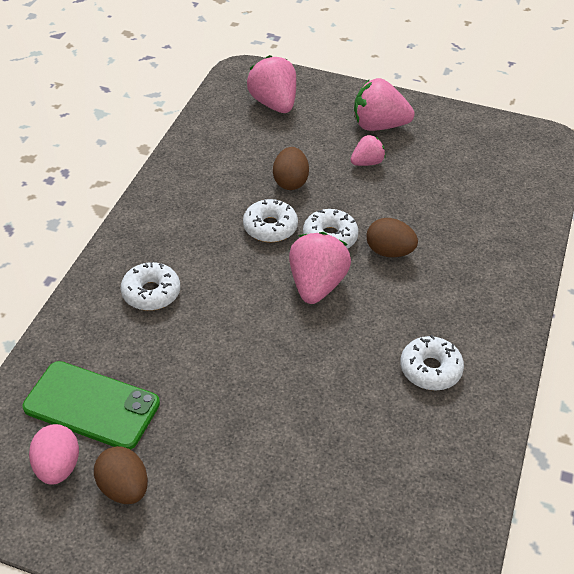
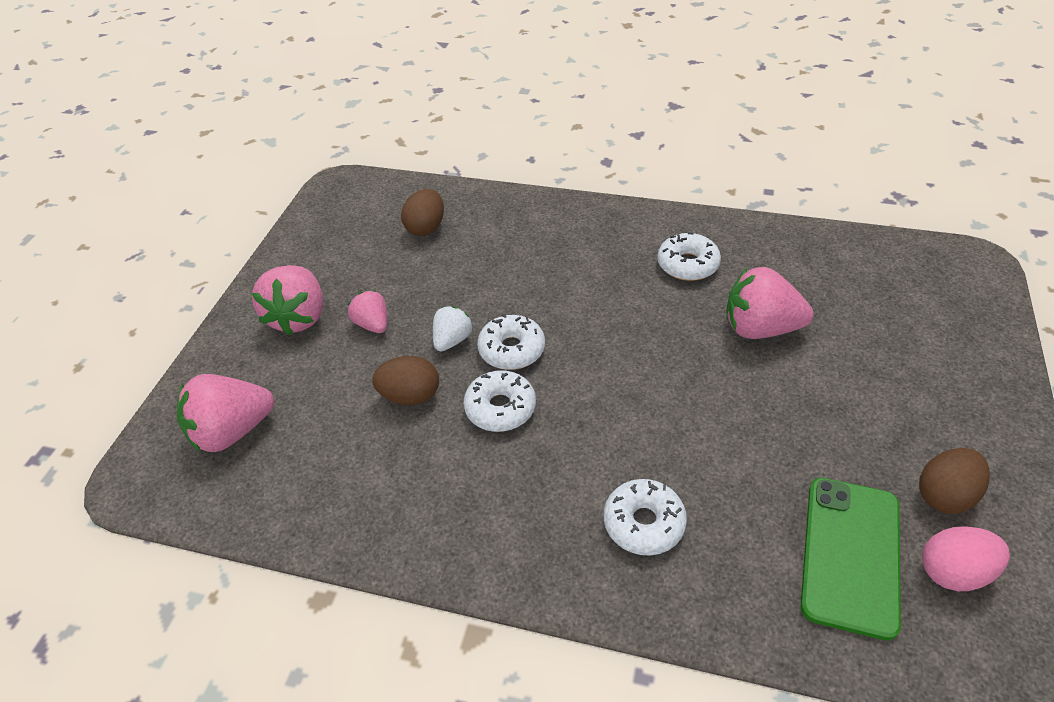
camera: 90 degrees left, 0 degrees up
(316, 285) = (593, 355): pink strawberry -> pink strawberry (760, 328)
(344, 204) = (452, 340): none -> white strawberry
(389, 252) = (529, 299): brown egg -> brown egg (426, 228)

